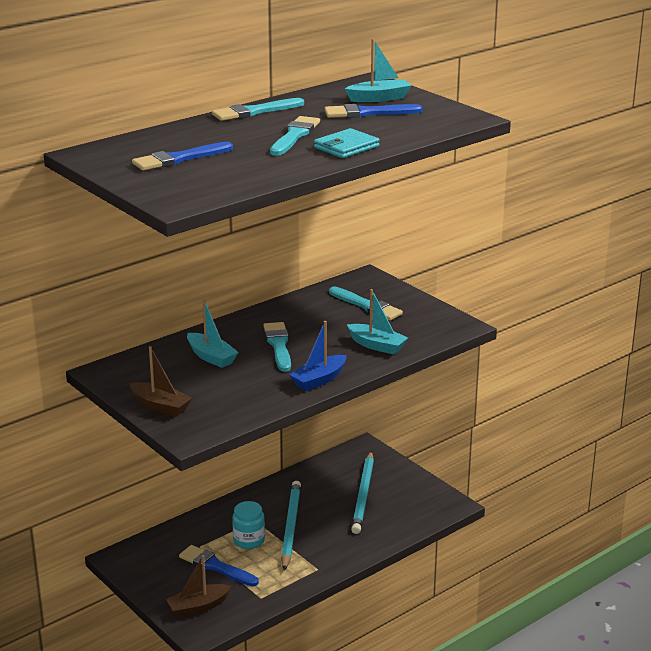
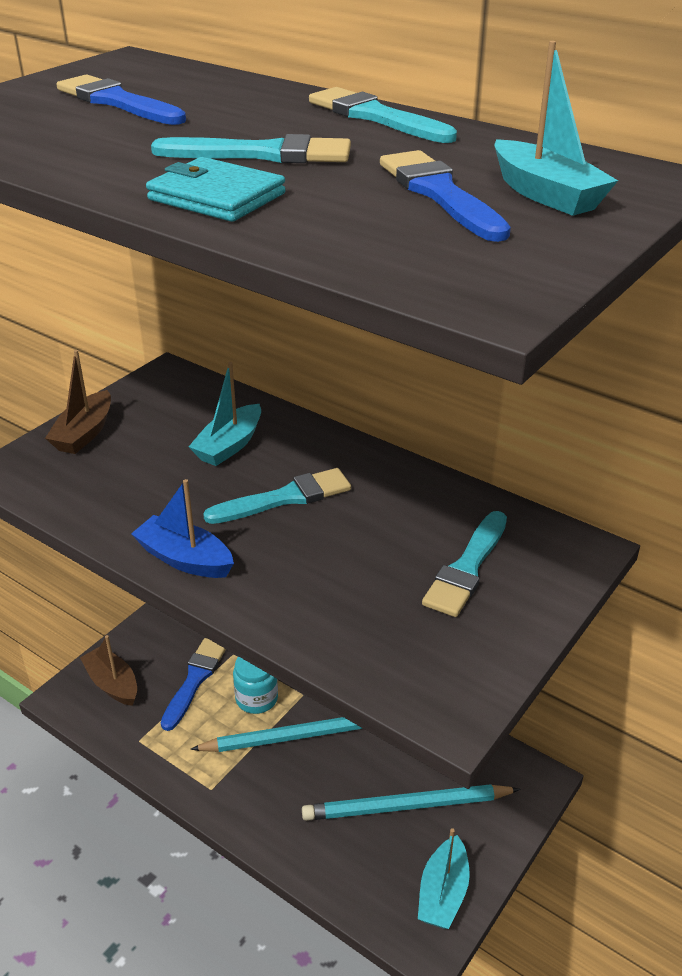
camera: 75 degrees right, 10 degrees up
(377, 345) = (323, 605): turquoise boat -> turquoise boat (443, 893)

